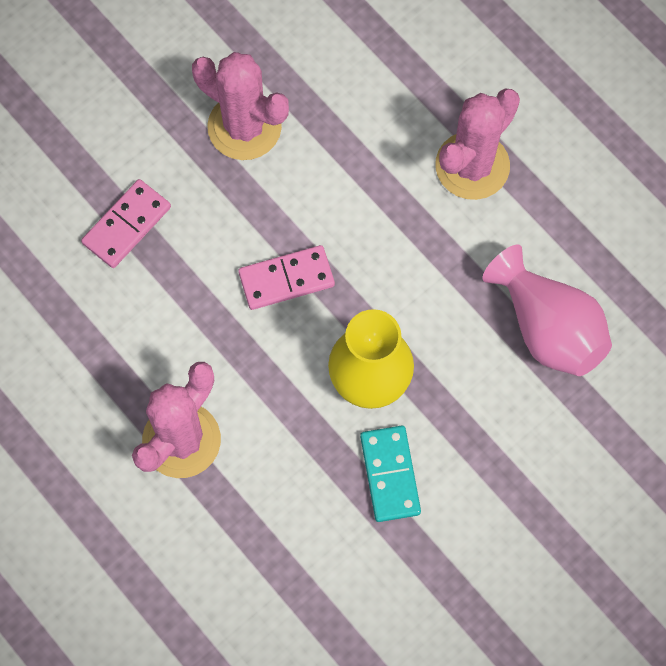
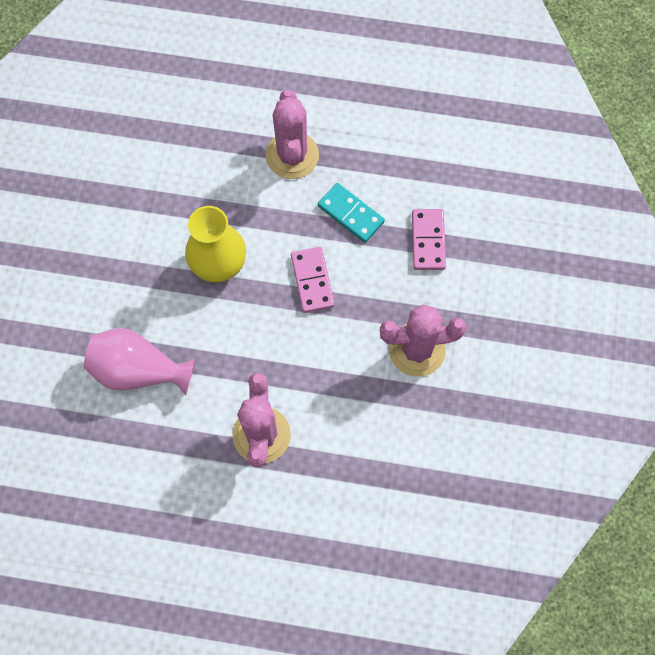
camera: 140 degrees right, 0 degrees up
(286, 279) = (312, 281): pink domino -> pink domino turned 45 degrees counterclockwise
(390, 474) = (165, 222): turquoise domino -> turquoise domino (350, 214)

